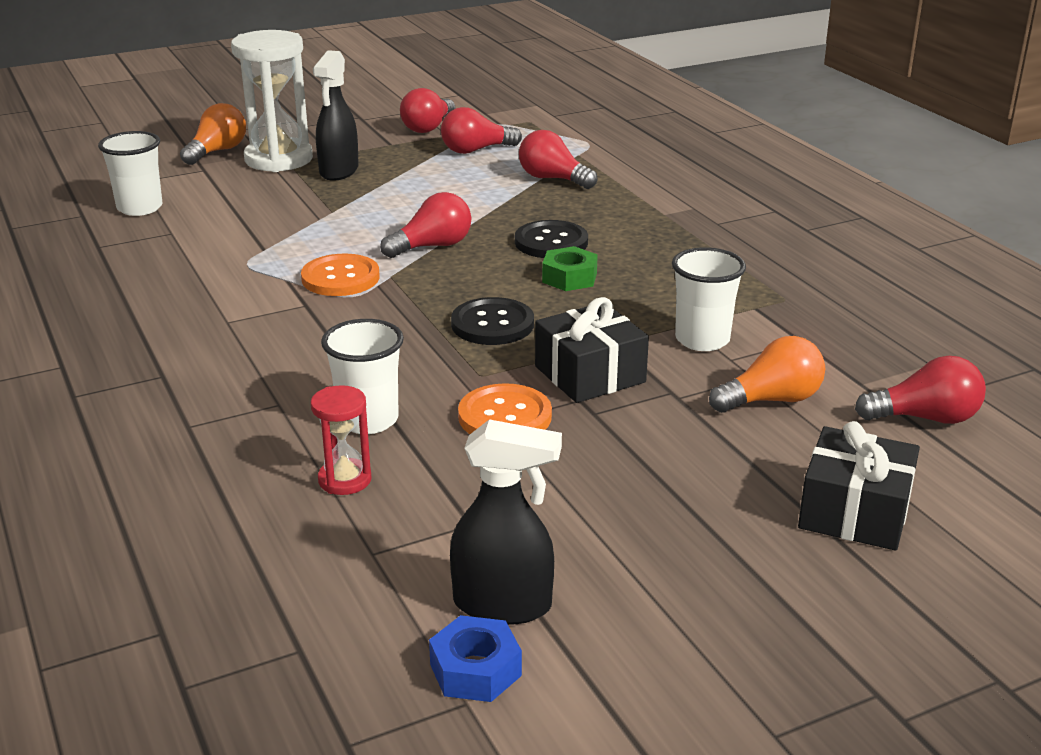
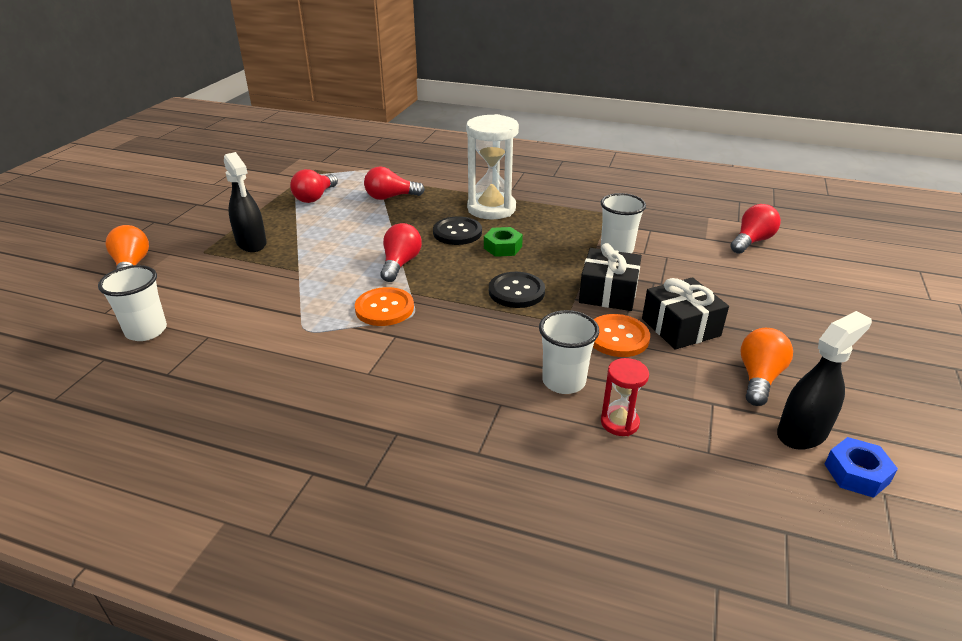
camera: 45 degrees left, 5 degrees up
(279, 159) = (192, 252): white hourglass -> white hourglass (491, 208)
(428, 127) = (258, 194): red light bulb -> none
(771, 400) = (694, 264): orange light bulb -> orange light bulb (759, 378)
(855, 512) = (810, 296): black gift -> black gift (680, 327)

